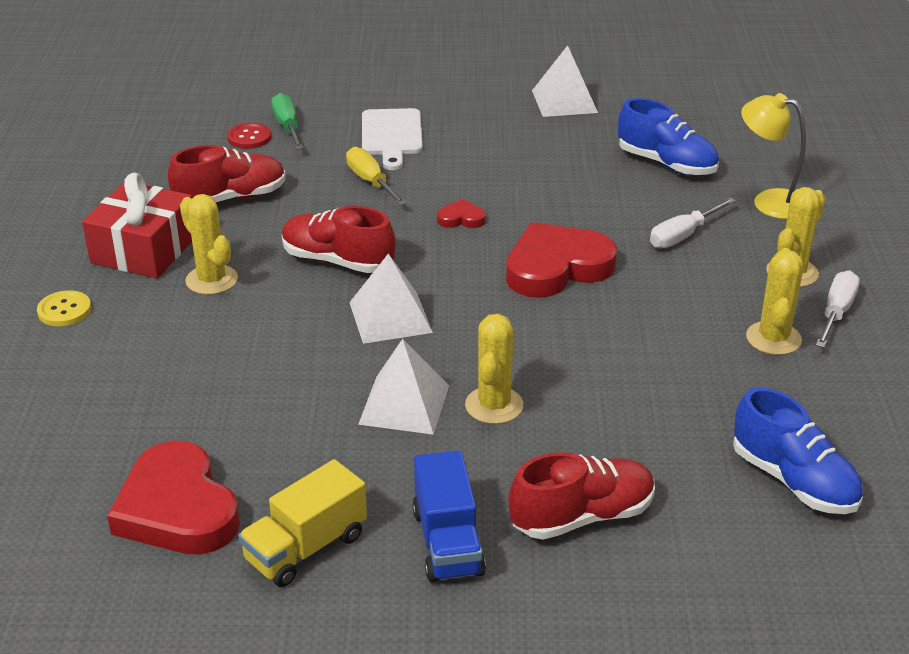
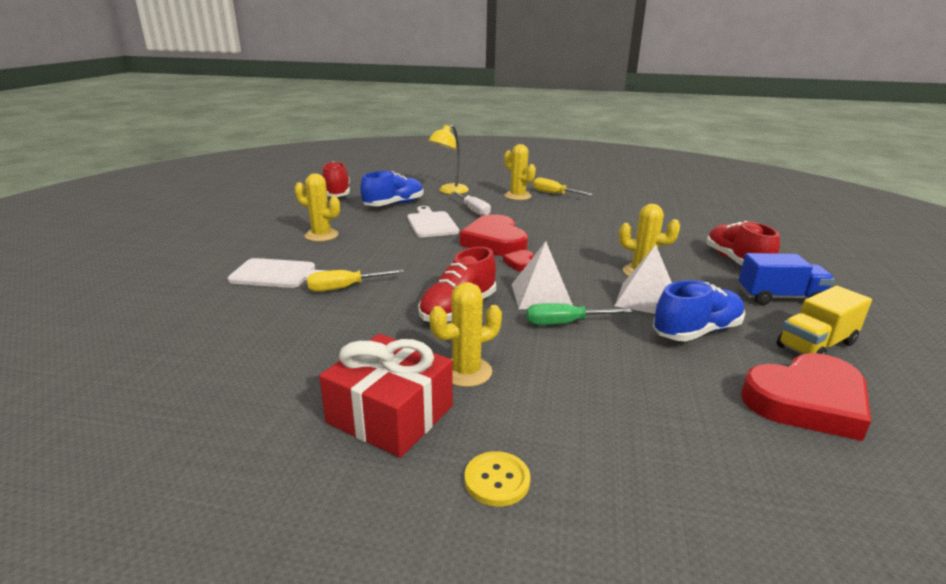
camera: 80 degrees left, 10 degrees down
(231, 198) = (321, 355): red shoe -> red shoe (337, 194)
(249, 137) = (207, 339): red button -> none
(287, 127) = (209, 318): green screwdriver -> green screwdriver (565, 323)
(306, 548) = (816, 345): yellow truck -> yellow truck turned 90 degrees clockwise
(461, 219) = (421, 261): red heart -> red heart (520, 263)
(564, 101) = (290, 218): white pyramid -> none
(602, 206) = (431, 223): none -> white cutting board
(773, 338) = (574, 206): yellow cactus -> yellow cactus (321, 235)
(793, 481) = (687, 218): blue shoe -> blue shoe (696, 331)
(836, 313) = (554, 194): white screwdriver -> yellow screwdriver

